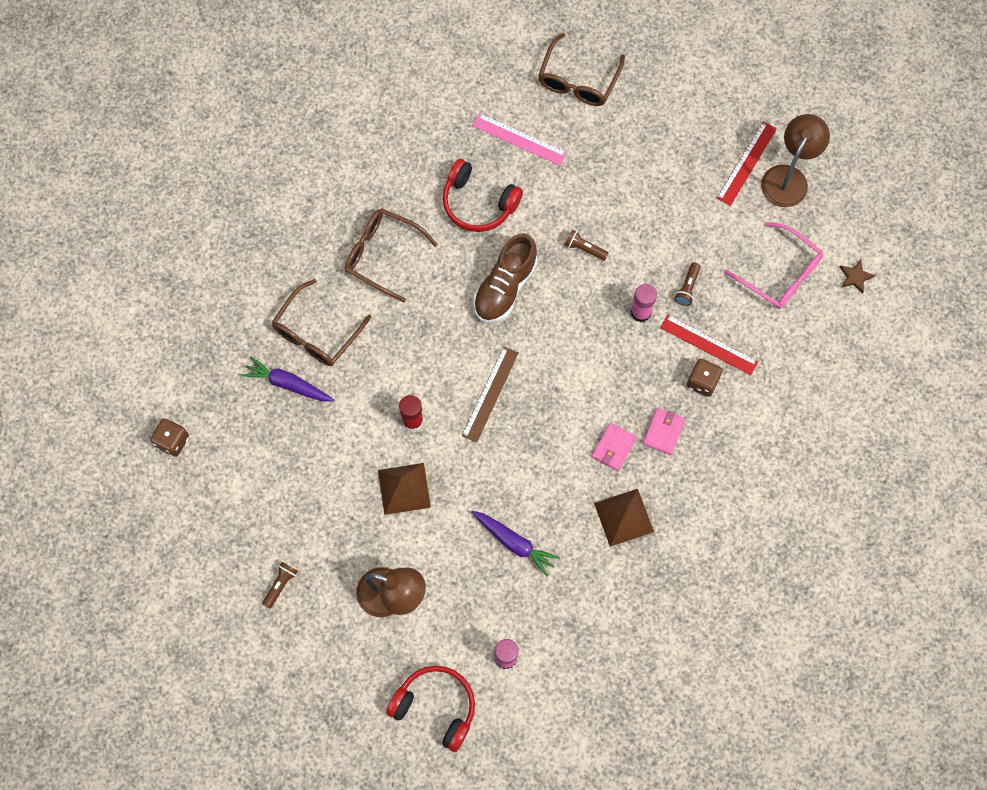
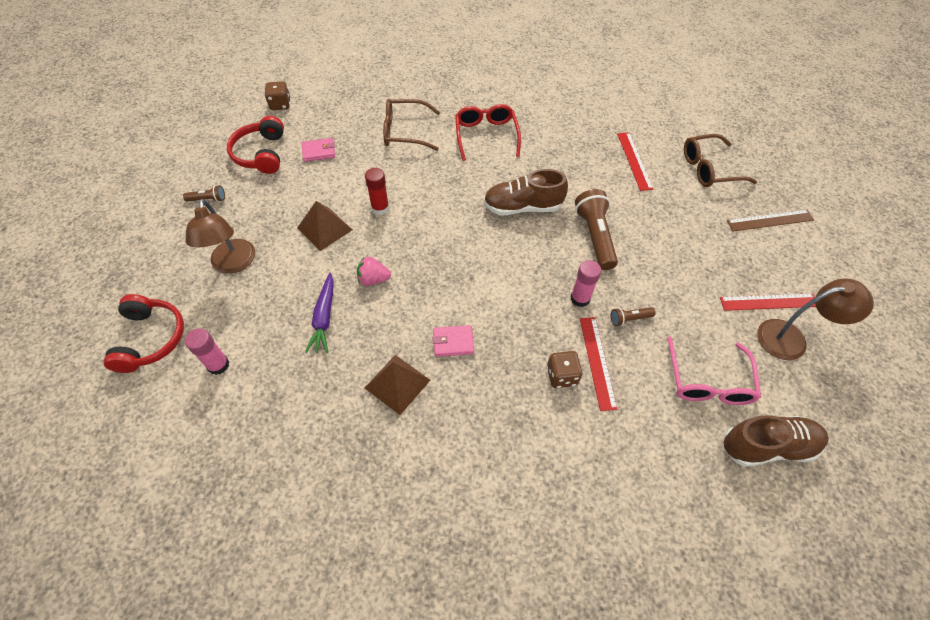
camera: 55 degrees right, 15 degrees down
(288, 384) = (358, 135): purple carrot -> none
(382, 255) = (486, 135): brown glasses -> red glasses
(478, 203) = (568, 163): red headphones -> red headphones (261, 154)
(490, 394) = (435, 240): brown ruler -> brown ruler (770, 220)
(499, 476) = (373, 279): none -> pink strawberry
(519, 139) = (634, 160): pink ruler -> red ruler
(584, 248) = (595, 236): brown flashlight -> brown flashlight, size x2.04
(663, 432) = (494, 371): pink wallet -> pink wallet (319, 151)
(855, 277) = (767, 446): brown star -> brown shoe

